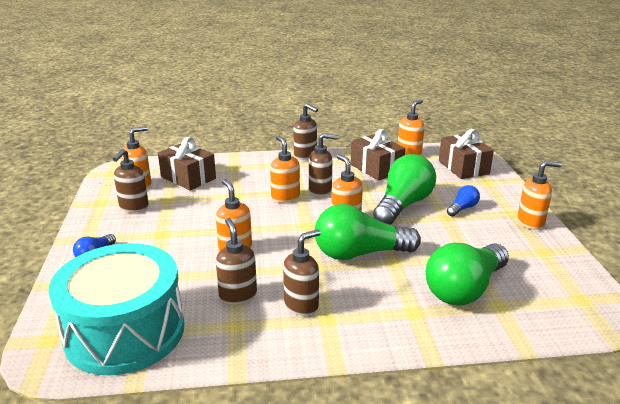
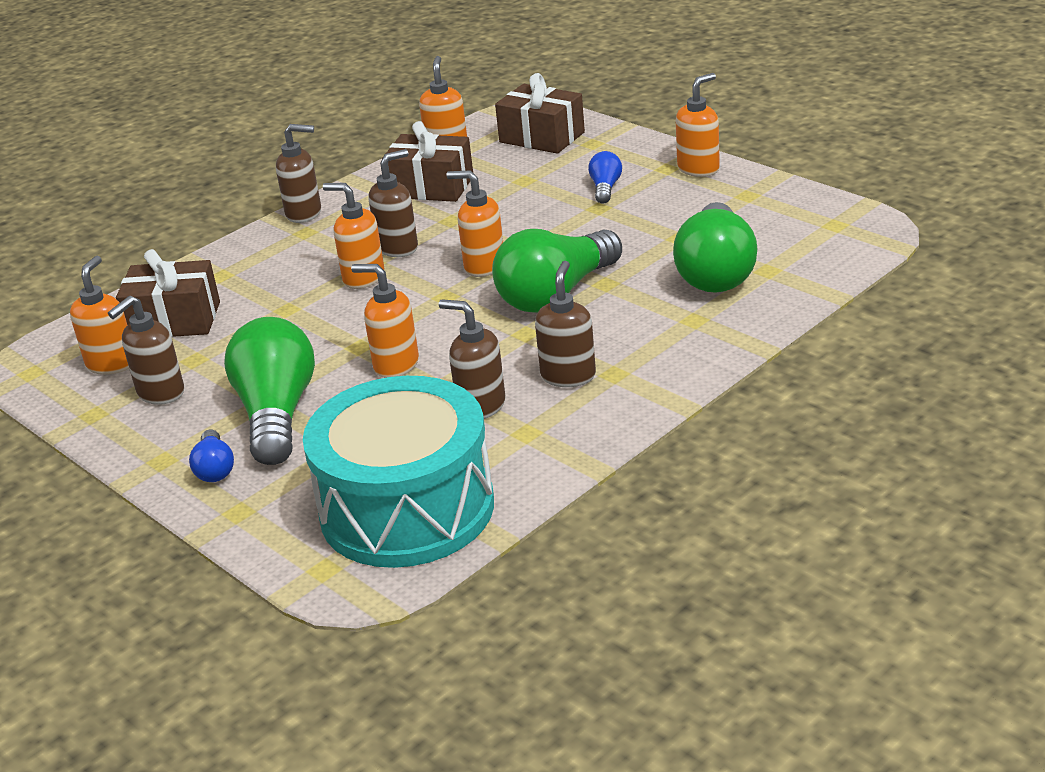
camera: 35 degrees left, 5 degrees up
(133, 207) = (160, 393): brown soap dispenser -> brown soap dispenser turned 60 degrees clockwise
(403, 205) = (530, 217): green light bulb -> green light bulb (277, 414)

